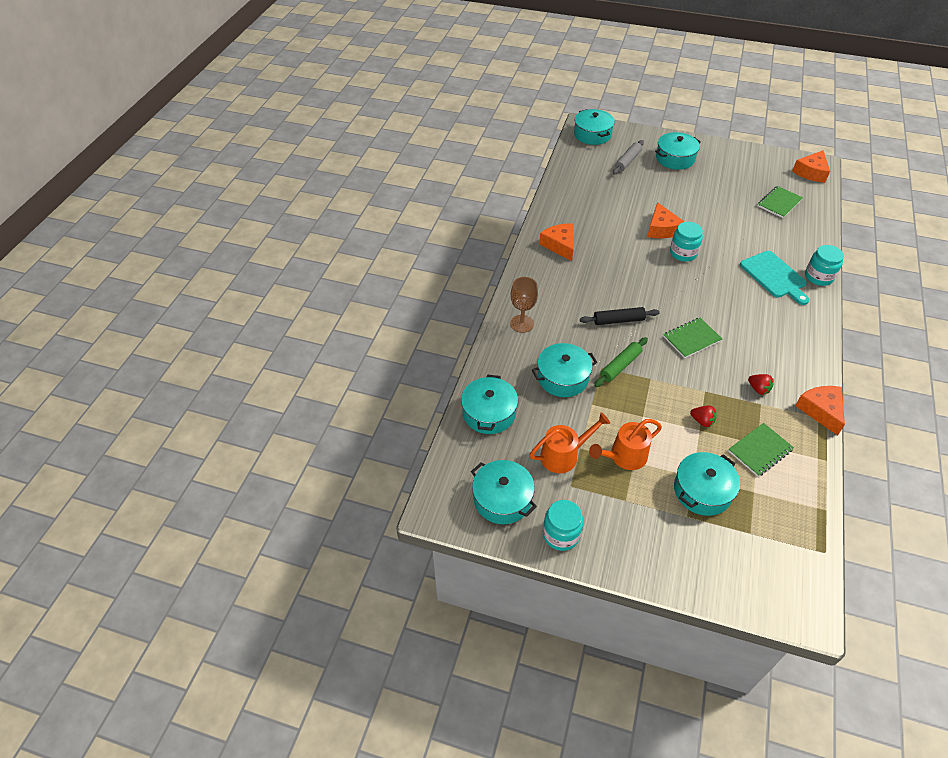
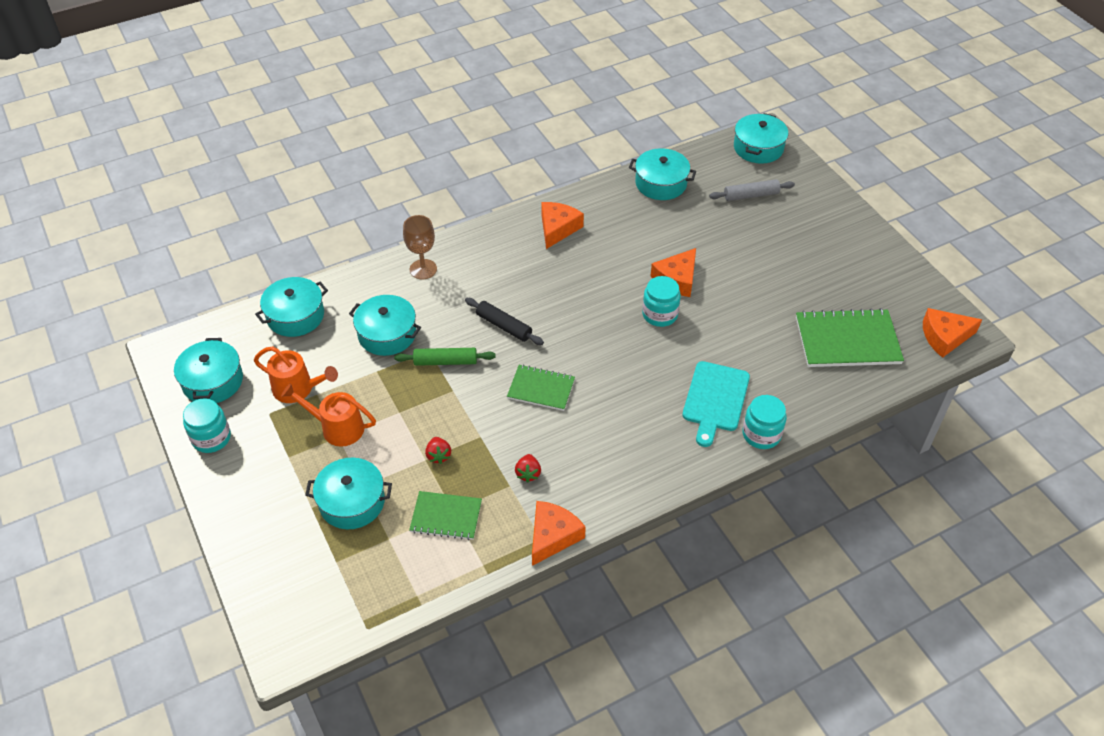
camera: 45 degrees right, 0 degrees up
(675, 158) = (807, 224): turquoise pot -> turquoise pot (661, 183)
(779, 203) = (847, 340): green notebook -> green notebook, size x1.65

